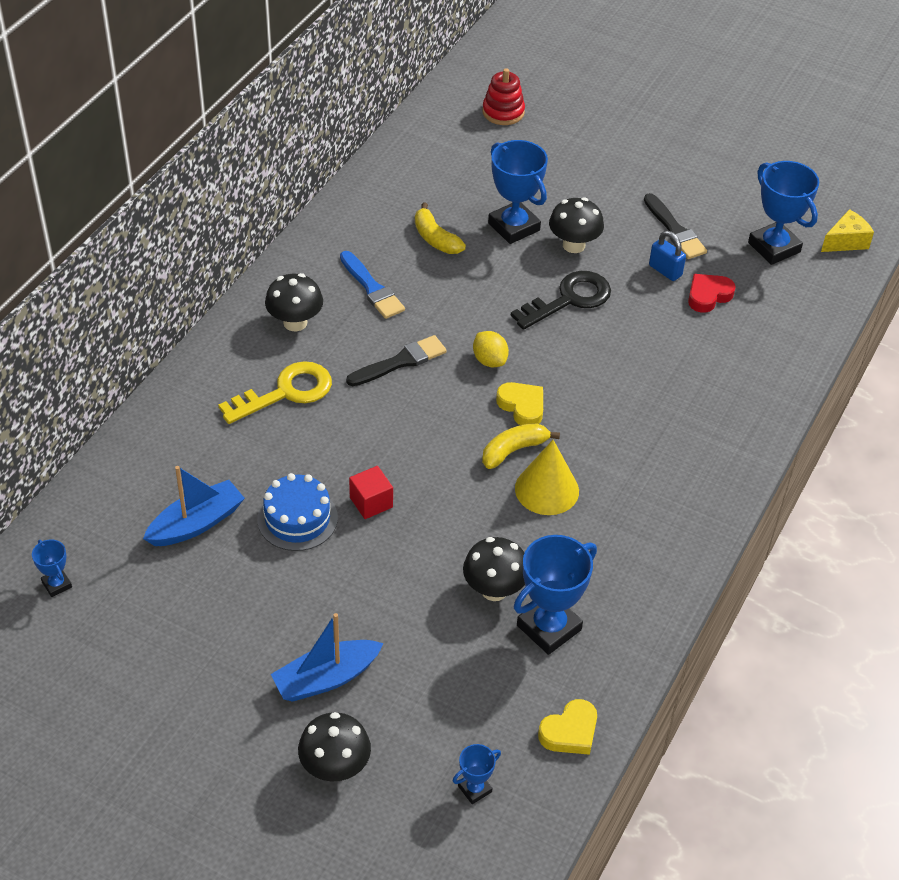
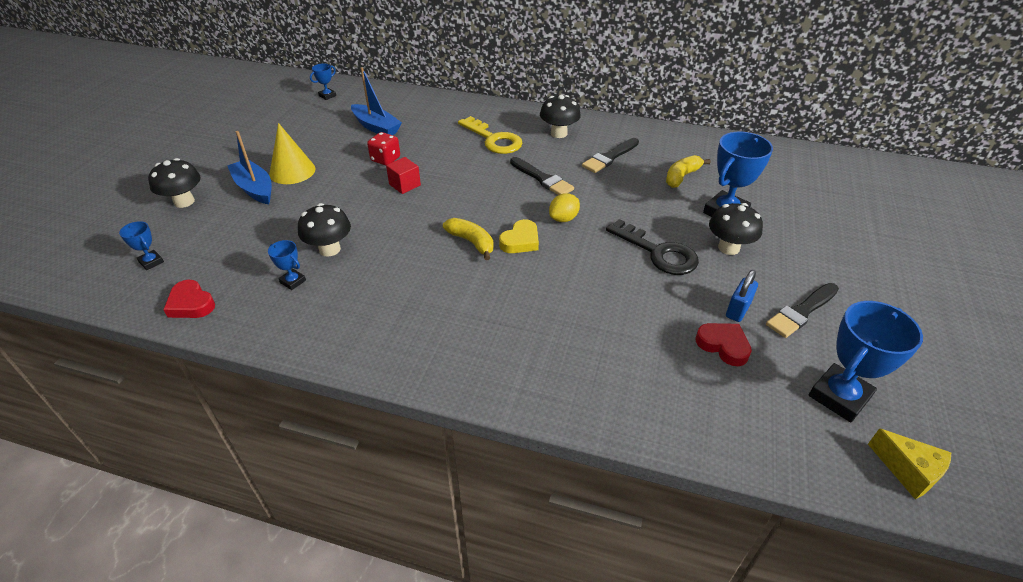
camera: 80 degrees right, 5 degrees down
(297, 518) = (385, 159): blue cake -> red dice
(372, 288) = (610, 157): blue brush -> black brush
(503, 112) = (864, 190): red stacking toy -> none
(547, 489) = (434, 264): yellow cone -> yellow cone (292, 171)
(549, 628) = (293, 281): blue trophy -> blue trophy, size x0.49
(570, 732) = (191, 304): yellow heart -> red heart

